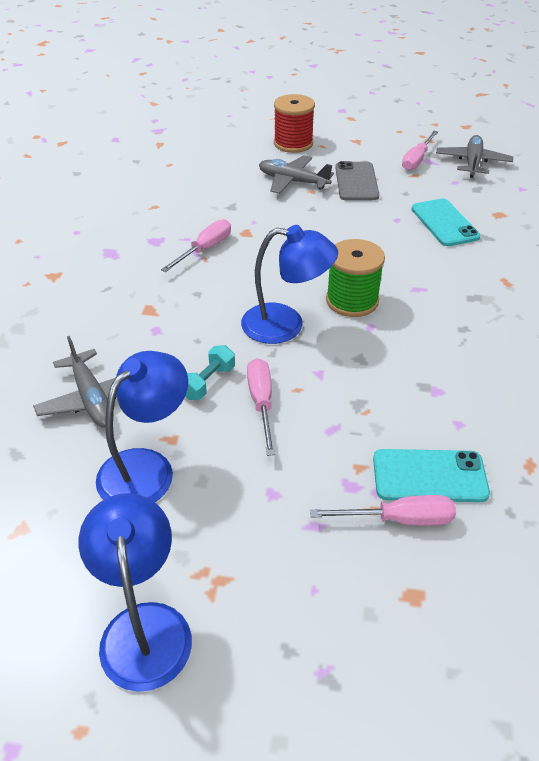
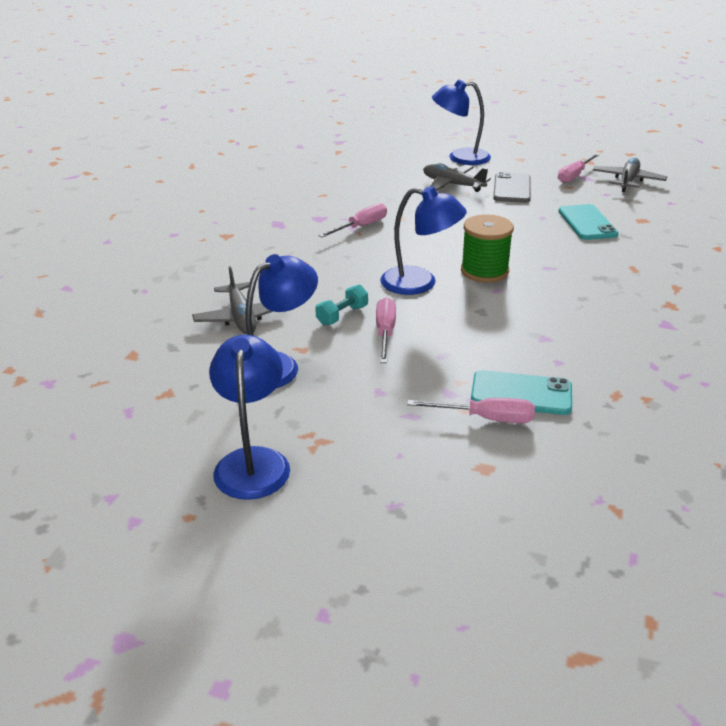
camera: 10 degrees right, 10 degrees down
(293, 143) = (460, 158): red spool -> blue lamp

